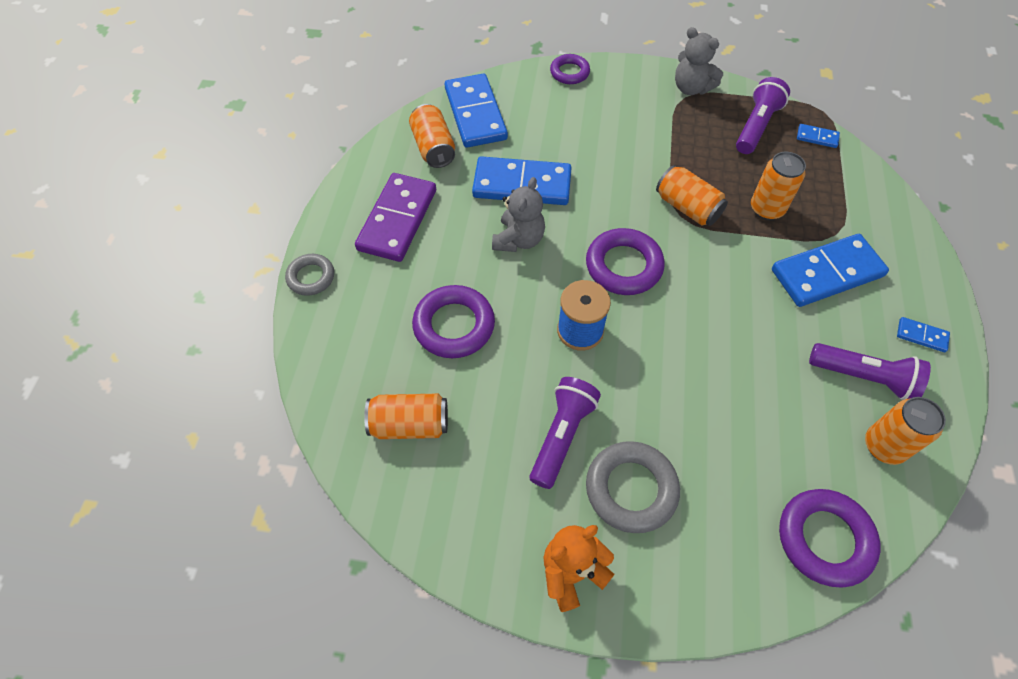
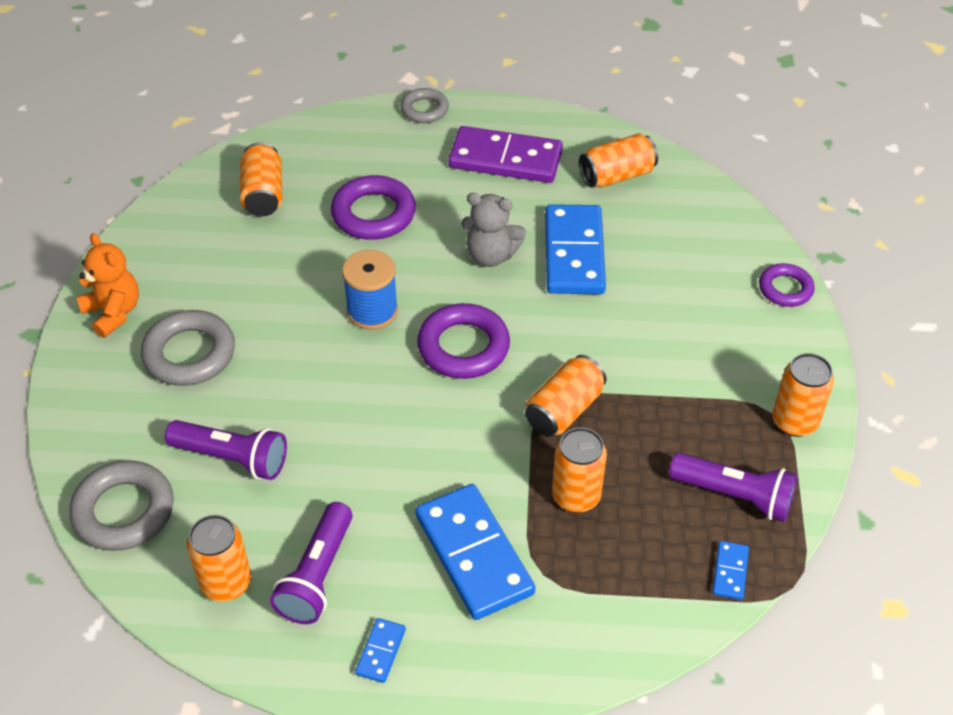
camera: 85 degrees right, 10 degrees down
(475, 114) = (682, 205): blue domino -> none
(562, 435) = (249, 300): purple flashlight -> purple flashlight (232, 458)
(691, 88) = (794, 421): grey teddy bear -> orange can
(824, 539) = (124, 511): purple ring -> grey ring

